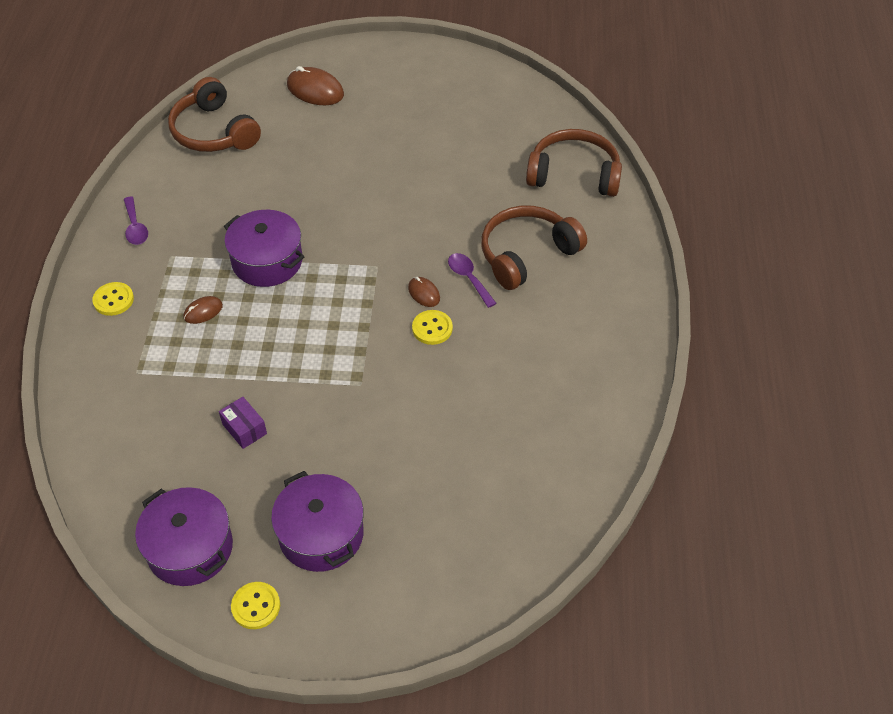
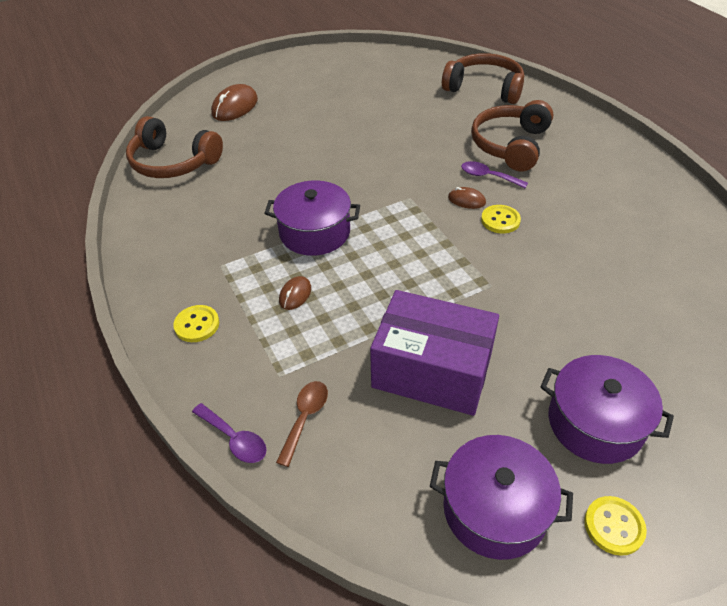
camera: 30 degrees left, 5 degrees down
(126, 414) = (305, 418): none -> brown spoon
(135, 227) = (164, 258): purple spoon -> purple spoon (234, 439)
(244, 429) = (432, 371): purple box -> purple box, size x2.46
(315, 90) = (235, 106): brown mouse -> brown mouse turned 60 degrees counterclockwise
(574, 174) = (484, 88): brown headphones -> brown headphones turned 45 degrees clockwise

